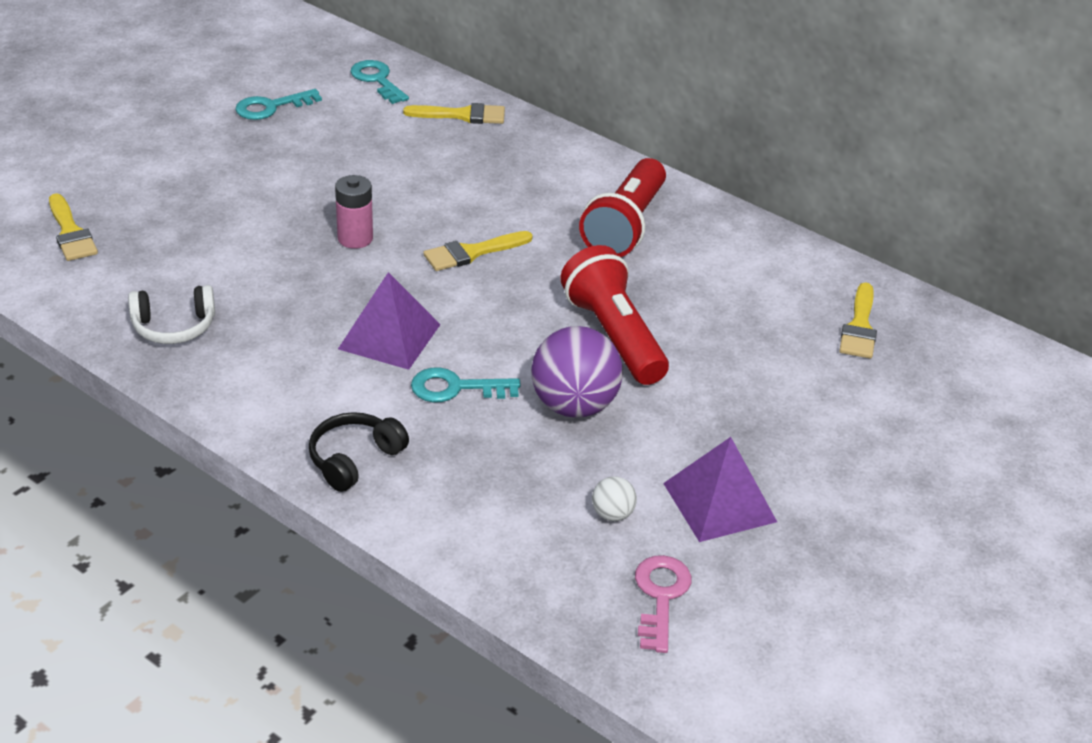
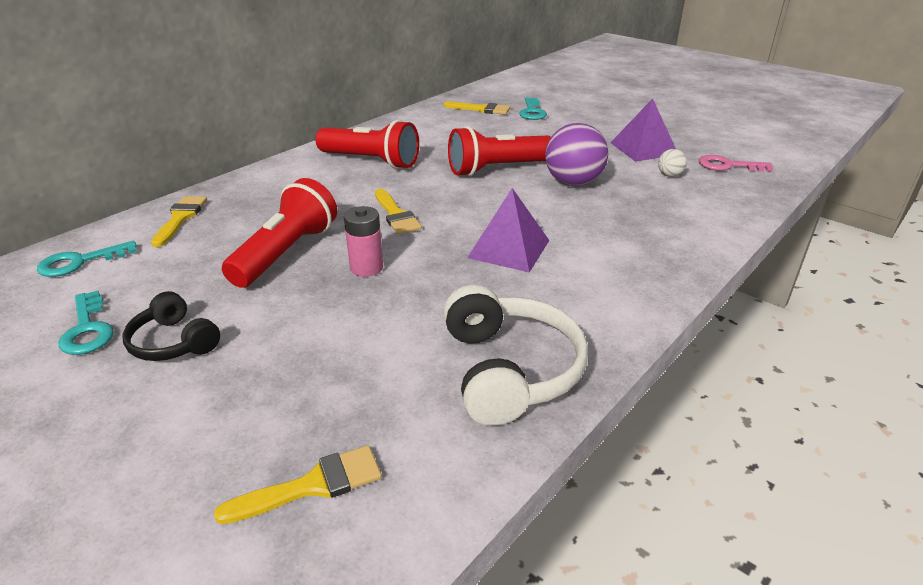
camera: 85 degrees left, 5 degrees down
(174, 326) = (509, 370): white headphones -> white headphones, size x1.67
(354, 459) = (662, 261): black headphones -> black headphones (174, 342)
(388, 187) = (286, 253): none -> red flashlight
(456, 388) = (566, 222): turquoise key -> turquoise key (532, 112)

